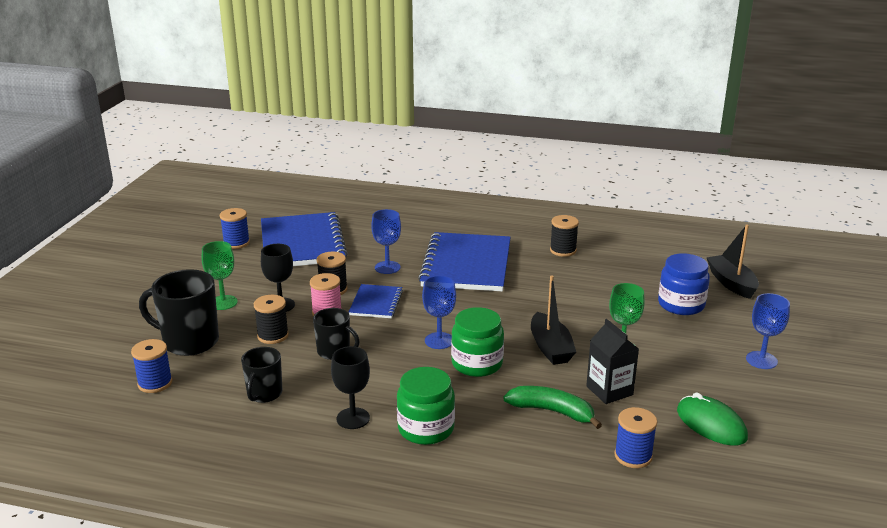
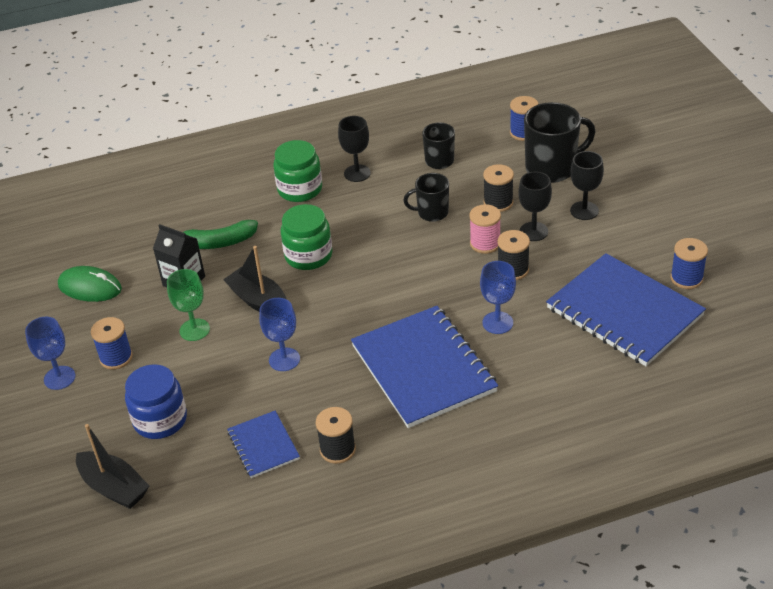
camera: 150 degrees right, 15 degrees up
(223, 302) = (584, 211): green goblet -> black goblet
(376, 303) = (456, 274): blue notebook -> blue notebook (263, 445)
(439, 341) = (359, 262): blue goblet -> blue goblet (284, 359)
(633, 456) = (140, 235): blue spool -> blue spool (116, 357)

